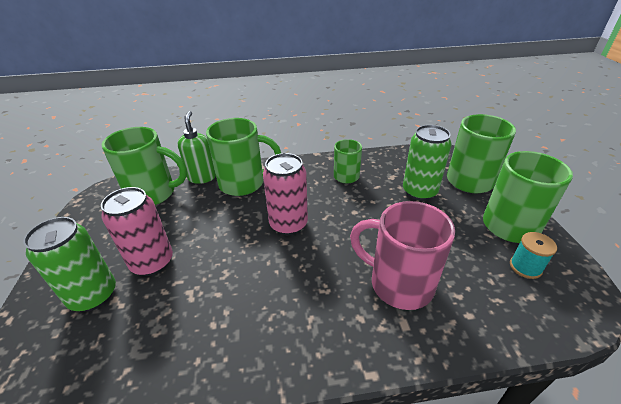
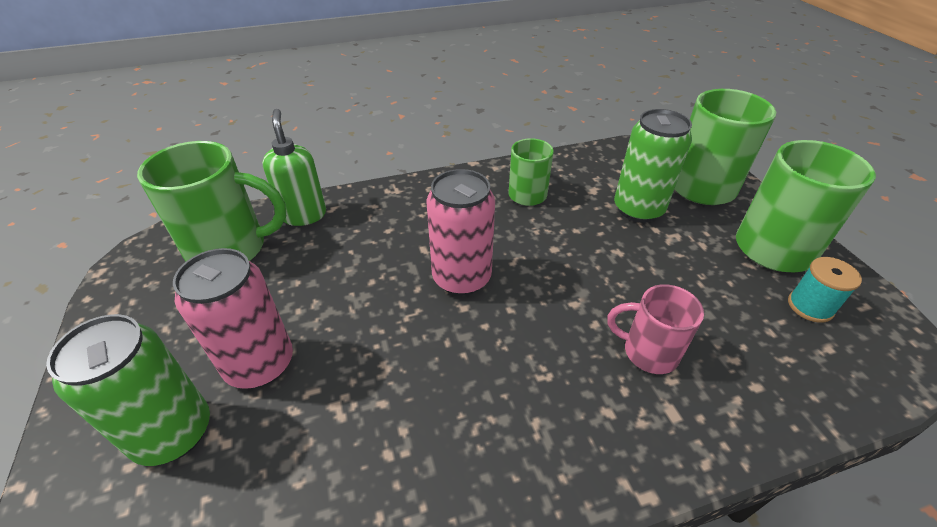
camera: 10 degrees left, 5 degrees up
(243, 183) = (374, 219): green mug -> none
(399, 284) = (648, 352): pink mug -> pink mug, size x0.59

